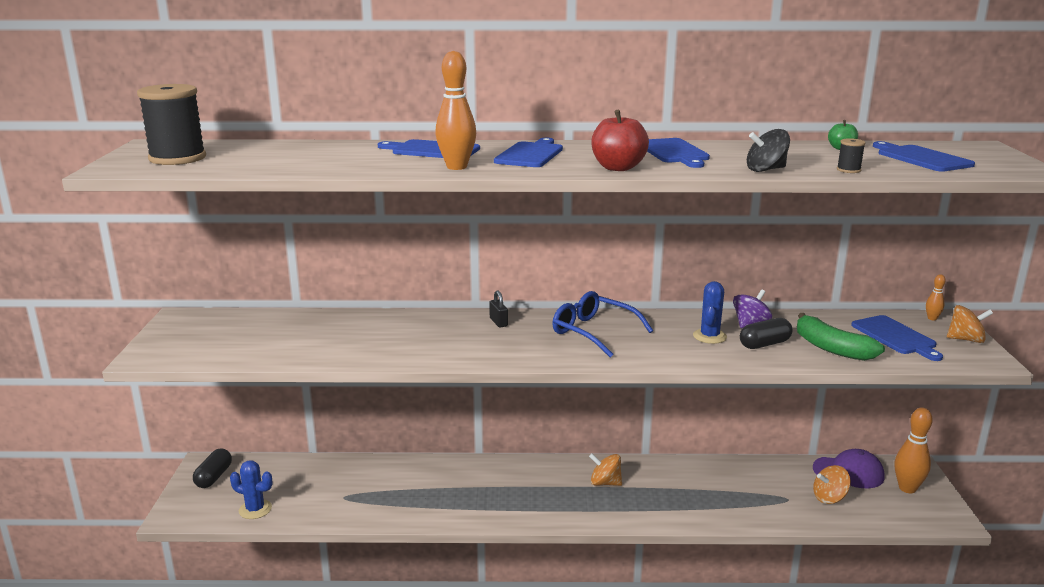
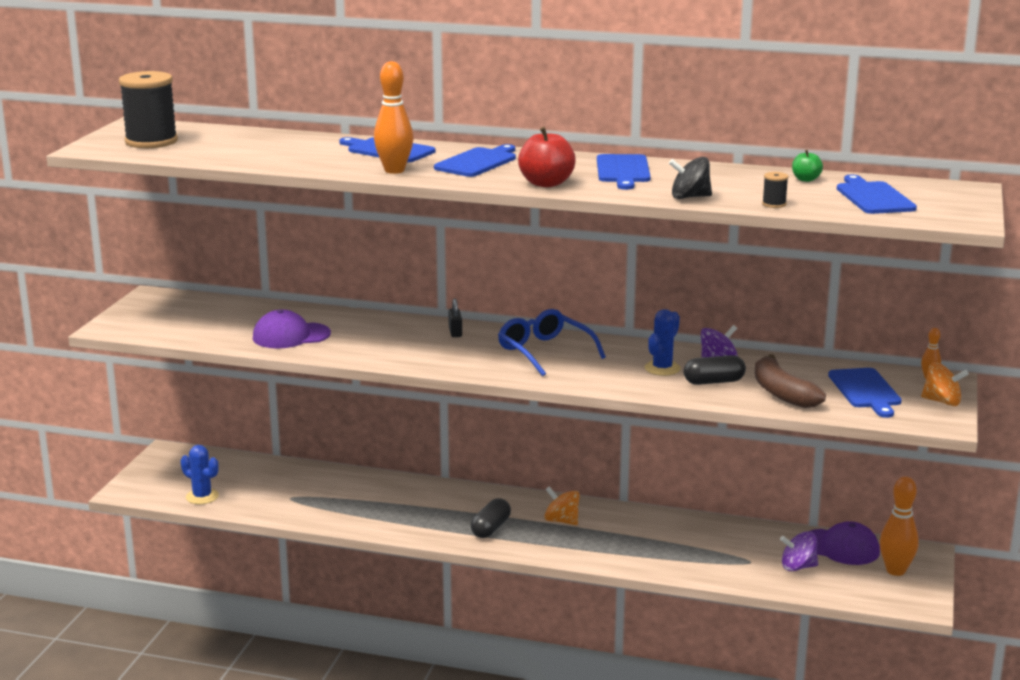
camera: 15 degrees right, 0 degrees up
(214, 477) = (173, 464): black capsule -> black capsule (491, 528)
(341, 344) = (291, 336): none -> purple cap
(829, 498) = (798, 567): orange spinning top -> purple spinning top
(831, 348) = (782, 393): green banana -> brown banana

